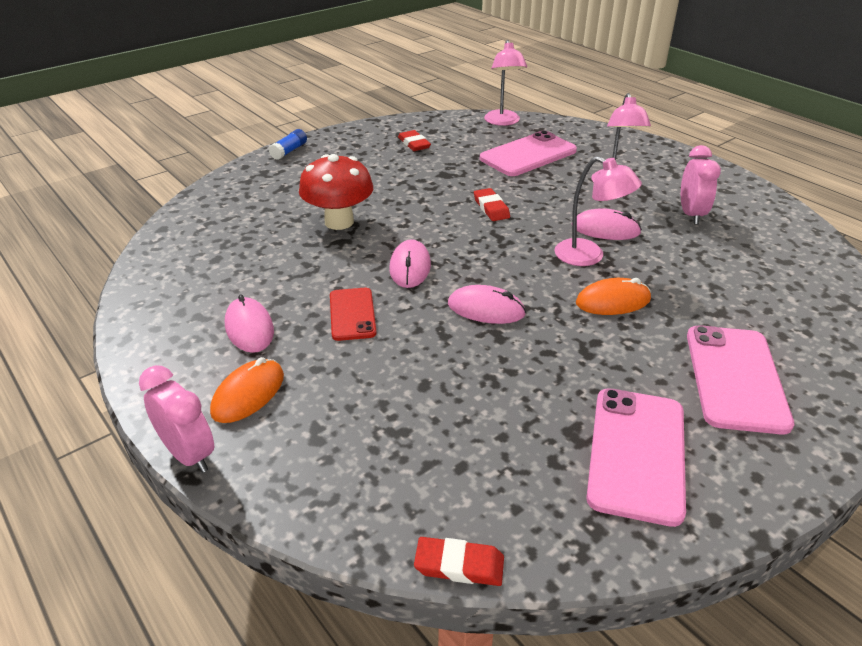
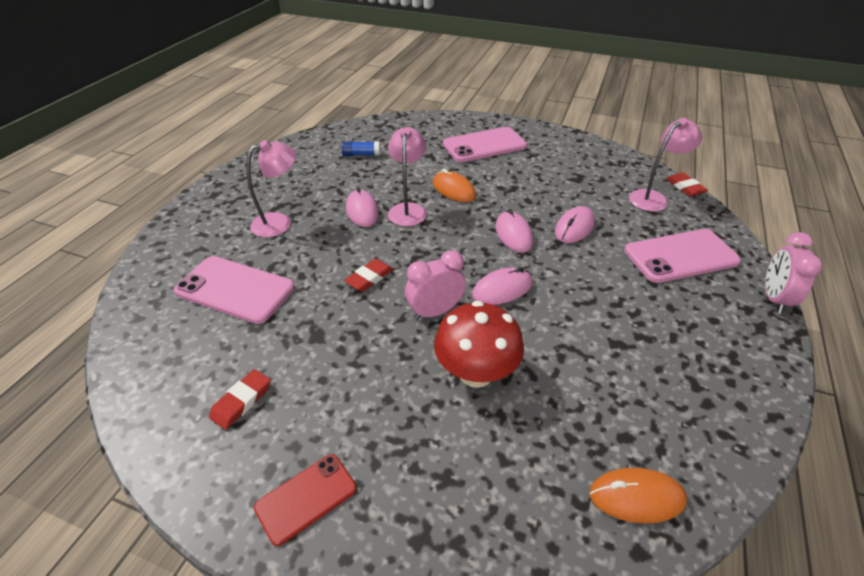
camera: 120 degrees left, 5 degrees up
(248, 394) = (710, 302): orange mouse -> orange mouse (636, 497)
(249, 328) = (666, 342): pink mouse -> pink mouse (574, 227)
(289, 151) = (333, 554): blue glue stick -> blue glue stick (361, 154)
(352, 314) = (587, 293): red phone -> red phone (306, 498)
(503, 122) = (137, 340): pink lamp -> pink lamp (653, 198)
(637, 453) = (568, 161): pink phone -> pink phone (680, 256)
(691, 214) = (311, 180): pink clock -> pink clock (435, 312)

